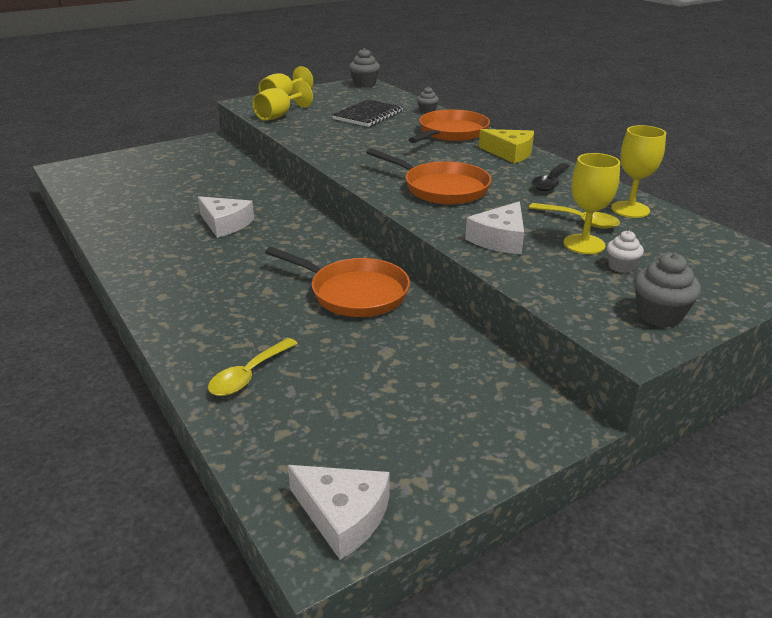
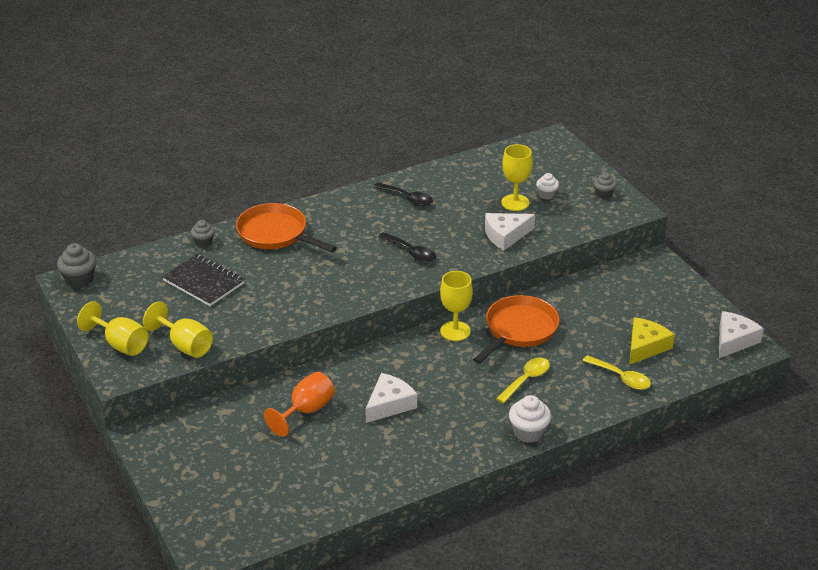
camera: 85 degrees left, 5 degrees up
(155, 302) = (528, 432): none -> white cupcake
(224, 190) = (306, 411): none -> orange goblet
(441, 188) = (411, 252): orange pan -> black spoon
(500, 239) = (505, 235): white cheese -> white cheese turned 120 degrees clockwise
(510, 153) = (338, 208): yellow cheese -> yellow cheese (645, 346)
(579, 221) = (478, 198): yellow spoon -> yellow spoon (526, 380)
(630, 209) = (461, 173): yellow goblet -> yellow goblet (455, 331)
(659, 315) = (603, 194): grey cupcake -> grey cupcake, size x0.64

